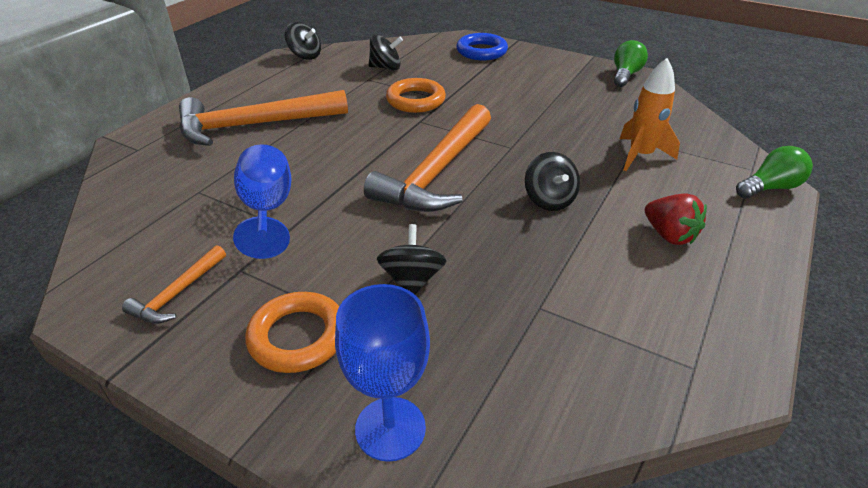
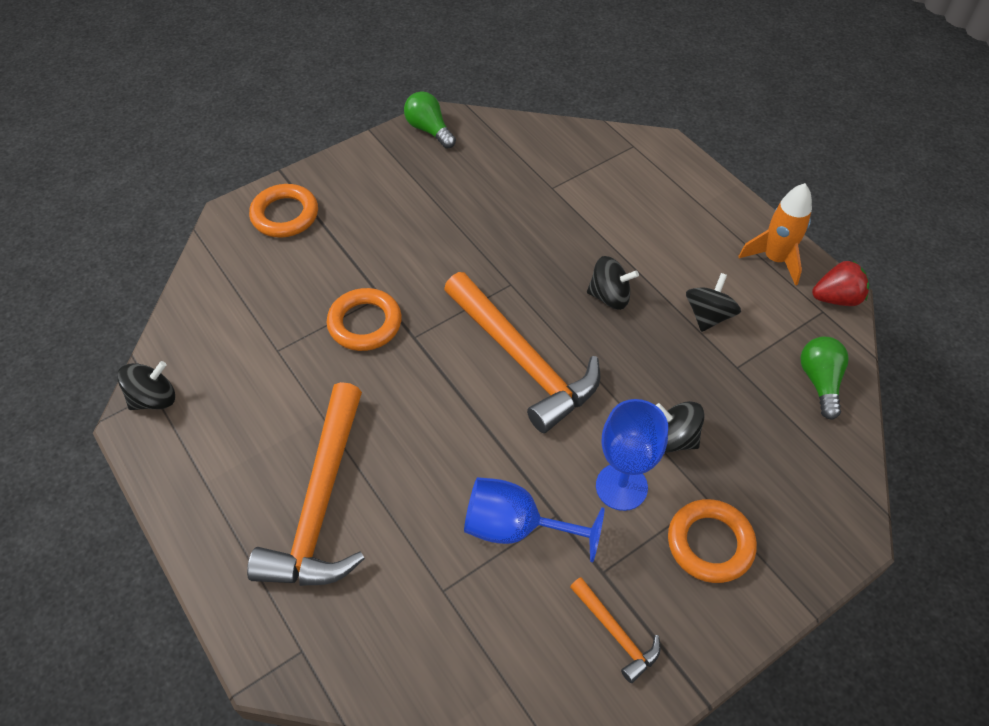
camera: 65 degrees left, 15 degrees up
(386, 68) = (259, 322): black spinning top -> black spinning top (708, 316)
(390, 428) = (820, 506): blue goblet -> blue goblet (621, 486)
(481, 51) = (285, 215): blue ring -> orange ring
(640, 155) = (577, 201): orange rocket -> orange rocket (775, 259)
(669, 235) = (691, 246): red strawberry -> red strawberry (836, 298)
(770, 188) = (662, 152): green light bulb -> green light bulb (819, 381)

